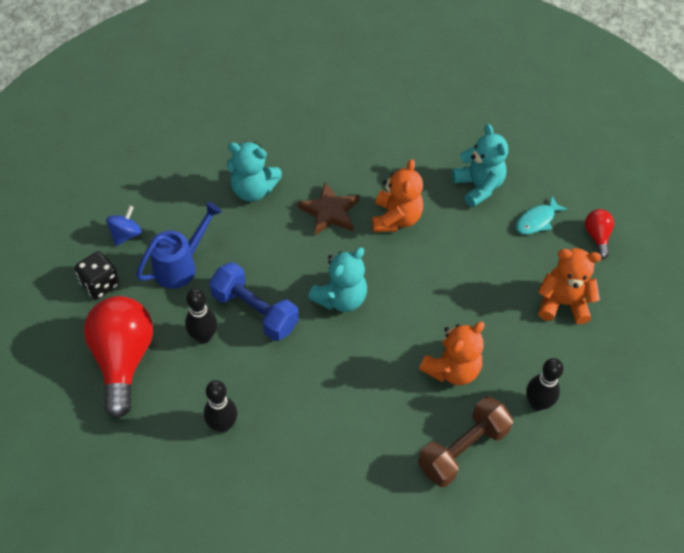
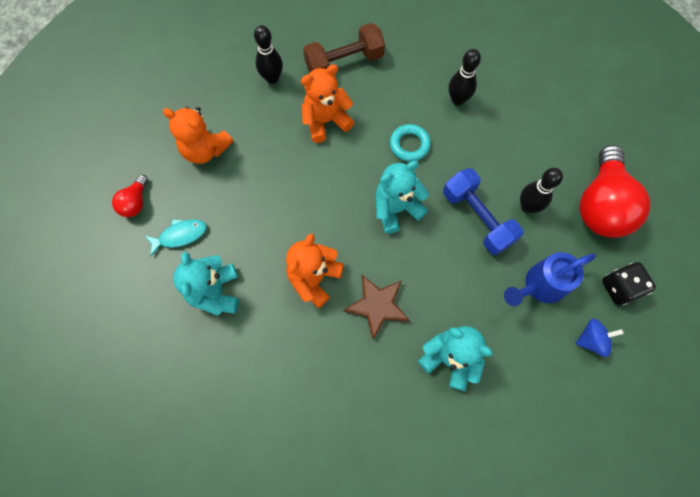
camera: 160 degrees left, 15 degrees up
(126, 234) = (591, 340): blue spinning top -> blue spinning top turned 150 degrees counterclockwise
(222, 425) = (523, 128): black bowling pin -> black bowling pin (457, 100)
(348, 368) = (409, 145): none -> turquoise ring

